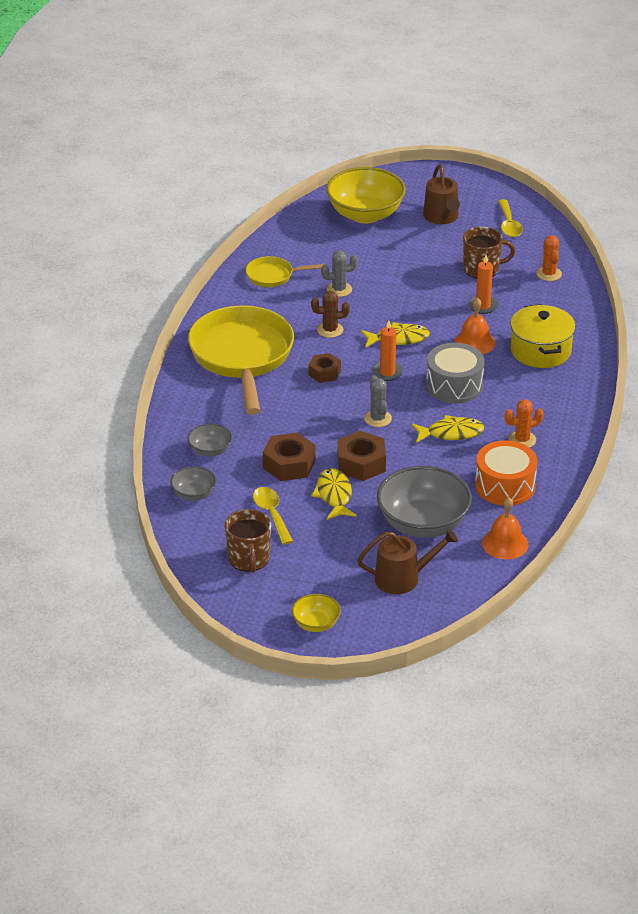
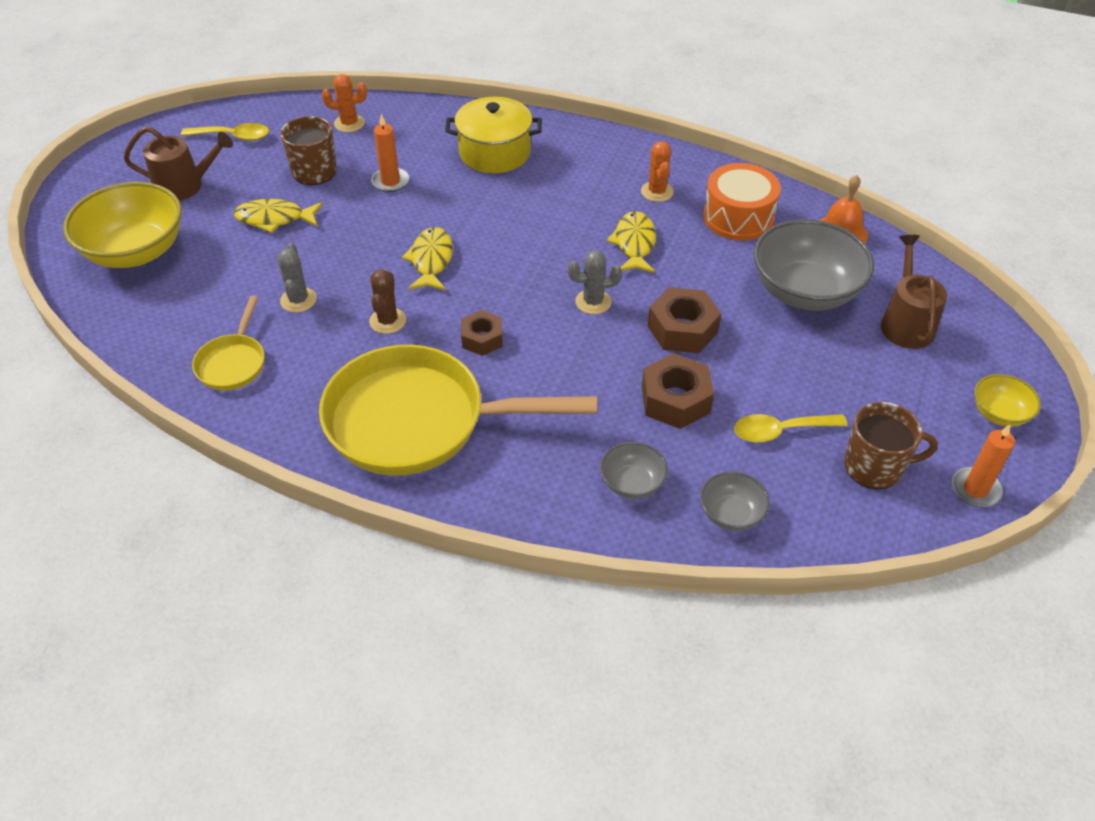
camera: 80 degrees left, 10 degrees up
(334, 495) = (744, 363): yellow fish -> yellow fish (274, 219)
(387, 372) = (499, 280): orange candle -> orange candle (975, 489)
(454, 385) = (541, 227): grey drum -> none
(474, 342) = (461, 199): orange bell -> none

